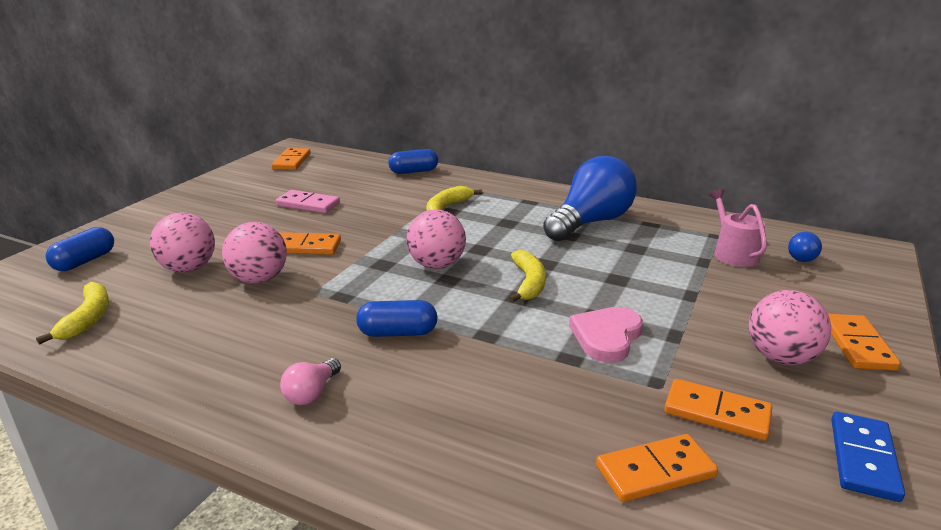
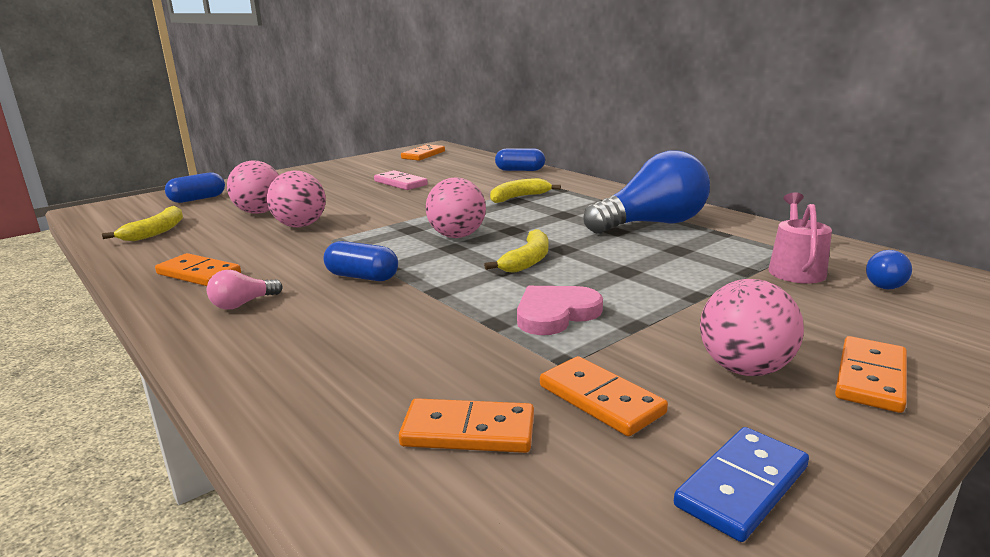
camera: 25 degrees right, 5 degrees down
(305, 247) = (362, 210): orange domino -> orange domino (198, 274)

